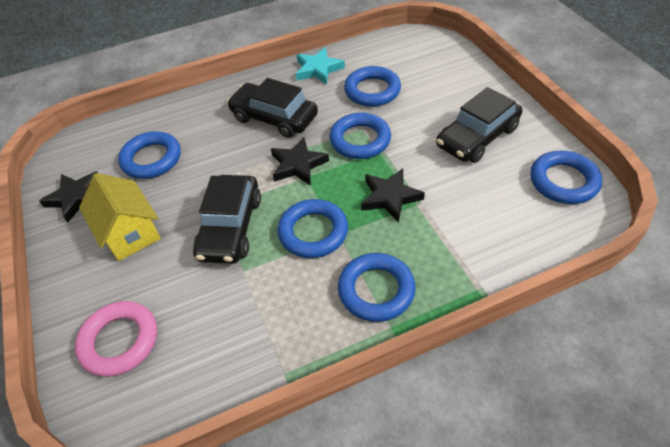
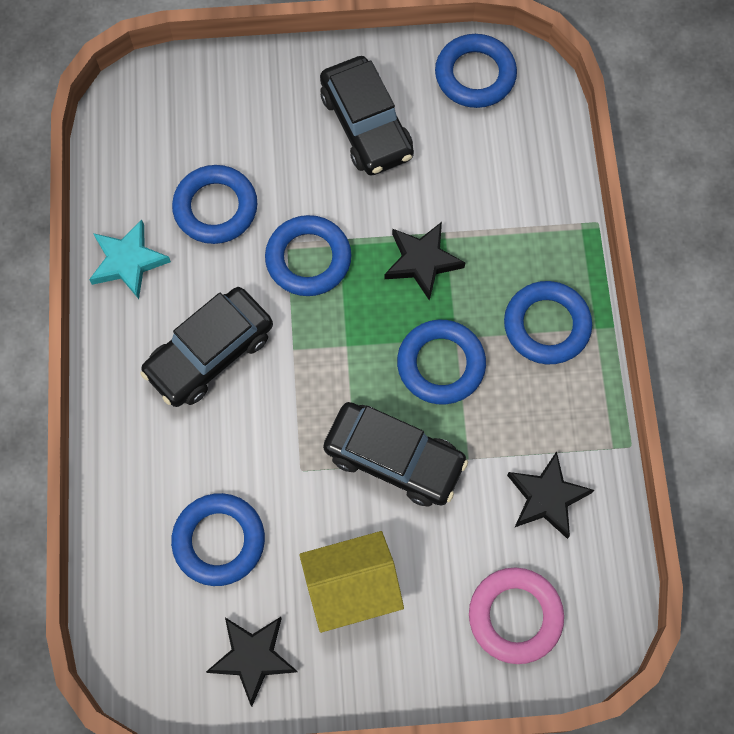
camera: 75 degrees left, 20 degrees up
(298, 165) = (320, 349): black star -> black star (546, 497)

